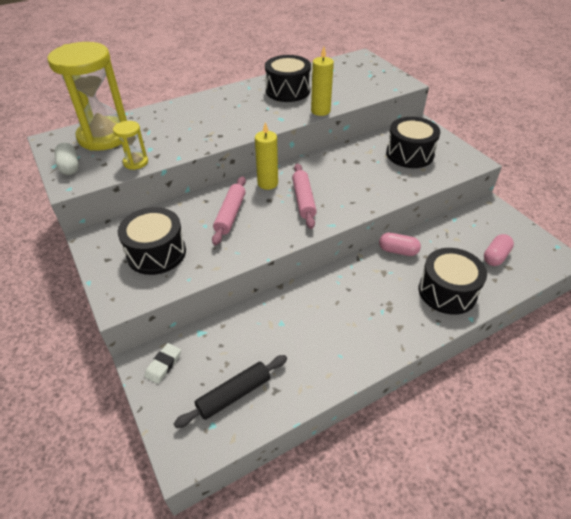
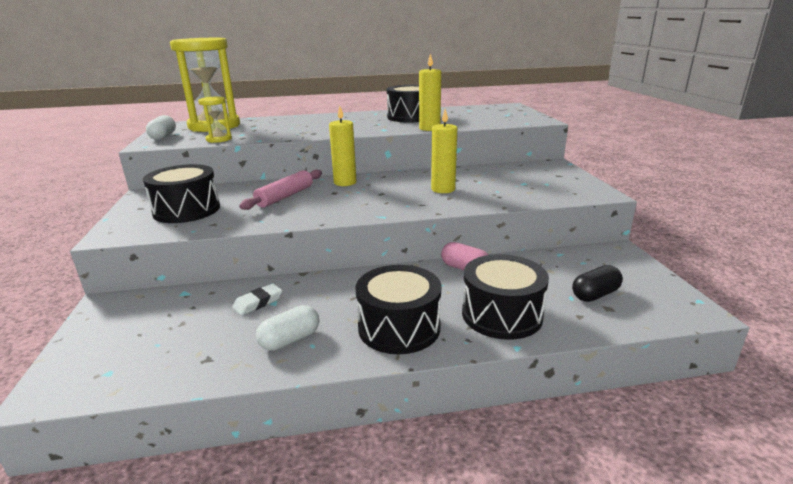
camera: 20 degrees right, 20 degrees down
(163, 365) = (121, 310): white eraser -> white eraser (258, 302)
(234, 394) = (159, 351): black rolling pin -> none
(303, 200) = (369, 197): pink rolling pin -> none
(321, 355) = (290, 340): none -> white capsule
(356, 178) = (443, 189): none -> yellow candle
(409, 154) = (522, 181): black drum -> black drum (399, 327)
(495, 256) = (595, 295): pink capsule -> black capsule

